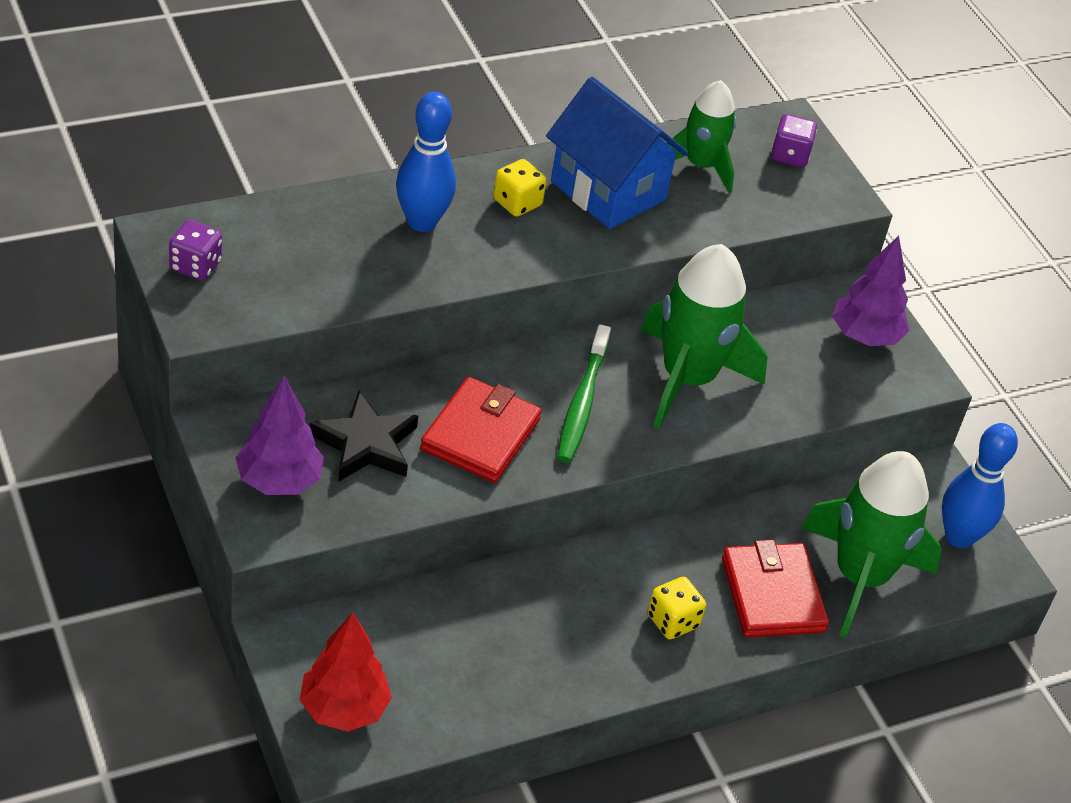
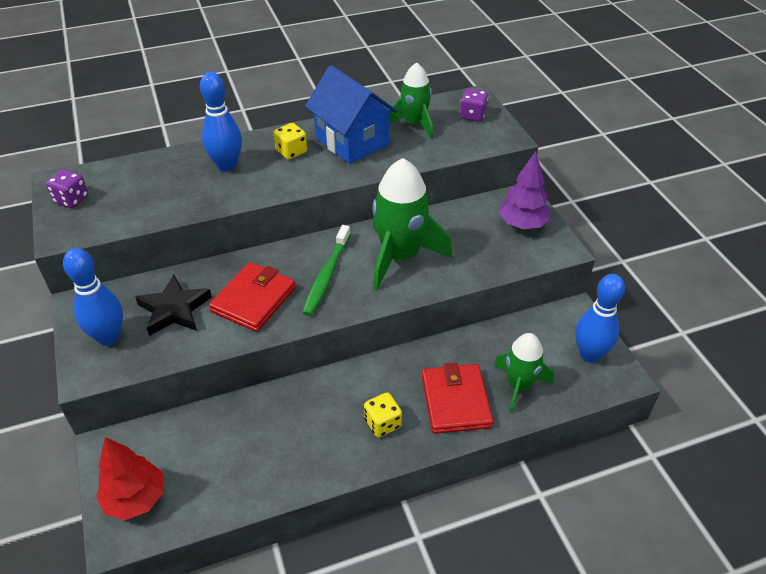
camera: 10 degrees right, 0 degrees up
(279, 481) = (109, 337): purple tree -> blue bowling pin
(860, 577) = (519, 386): green rocket -> green rocket, size x0.62

